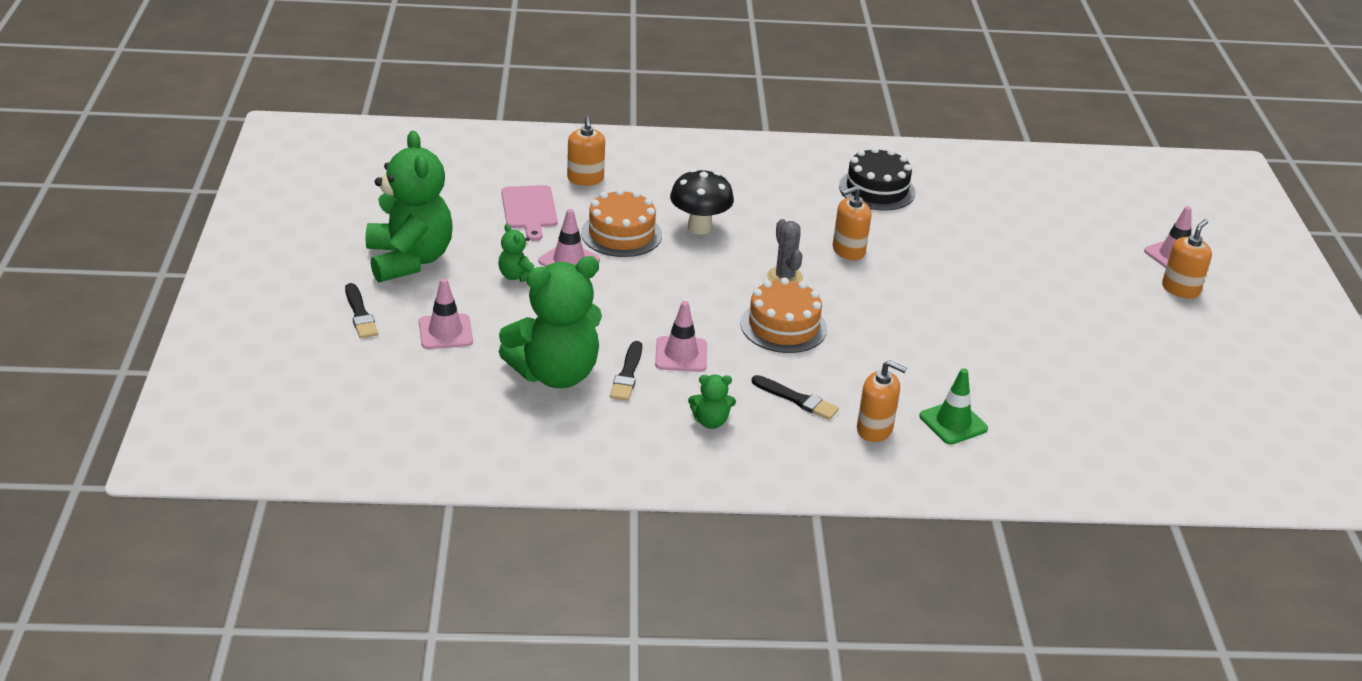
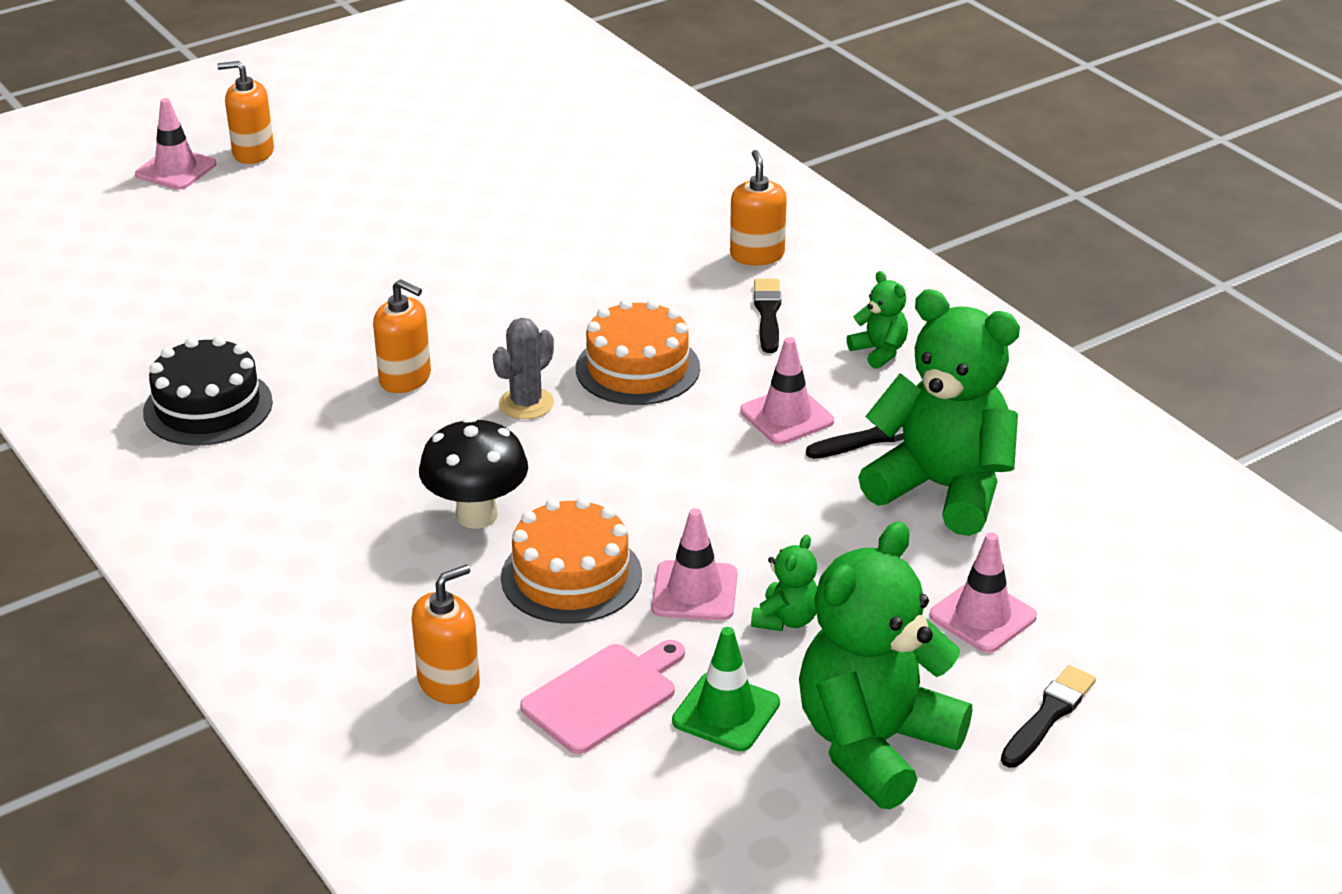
camera: 120 degrees left, 0 degrees up
(953, 423) = (685, 217): green traffic cone -> green traffic cone (726, 712)

